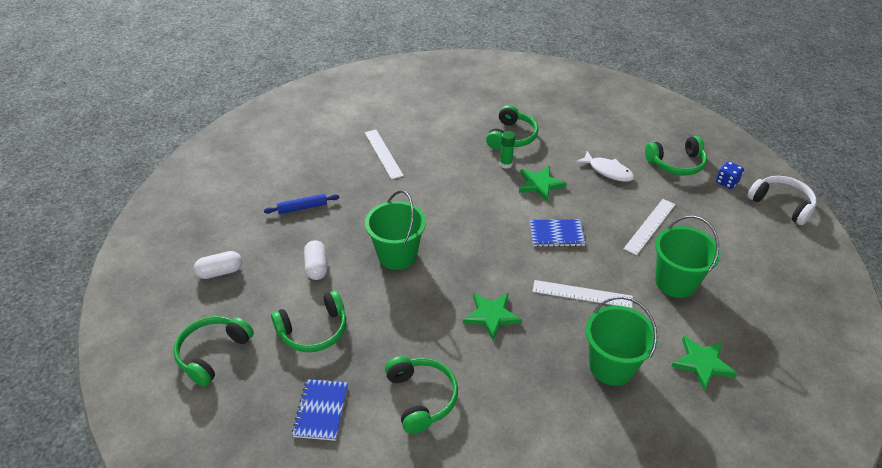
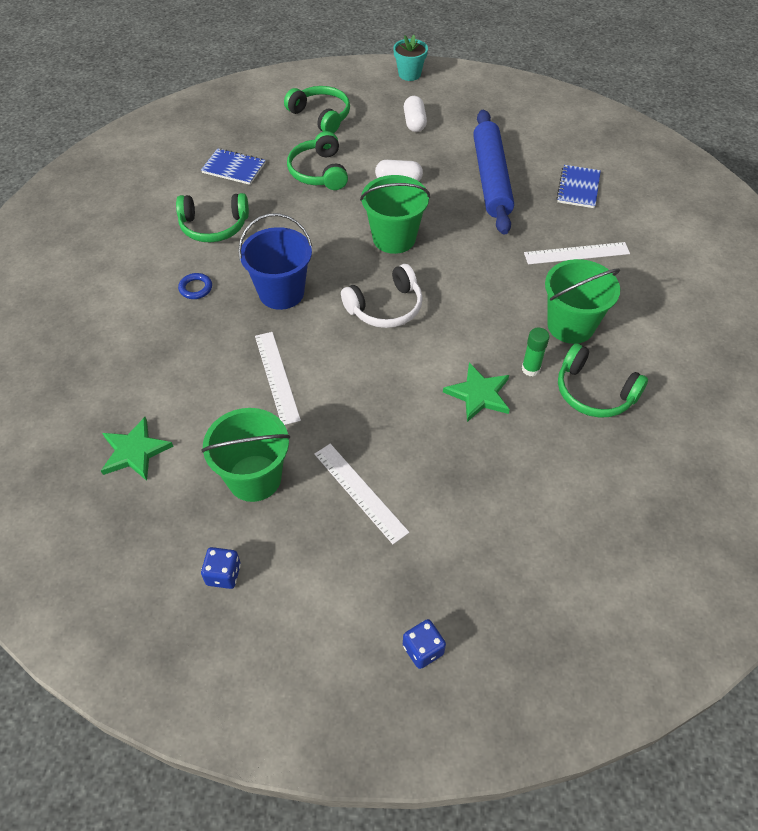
camera: 105 degrees right, 10 degrees up
(127, 292) = (409, 74): none -> turquoise flower pot
(302, 207) = (491, 179): blue rolling pin -> blue rolling pin, size x2.20
(491, 316) = (281, 292): green star -> blue bucket
(512, 383) = (195, 288): none -> blue ring
(556, 234) = (379, 383): blue notebook -> blue notebook (578, 188)
(582, 294) = (277, 377): white ruler -> white ruler turned 45 degrees counterclockwise
(608, 171) = (489, 486): white fish -> none
(611, 366) = (174, 369): green bucket -> green bucket (570, 325)
(676, 164) = (486, 592): green headphones -> none
(752, 277) = (223, 574): none -> blue dice
(781, 204) = (346, 710): white headphones -> white headphones (386, 307)

